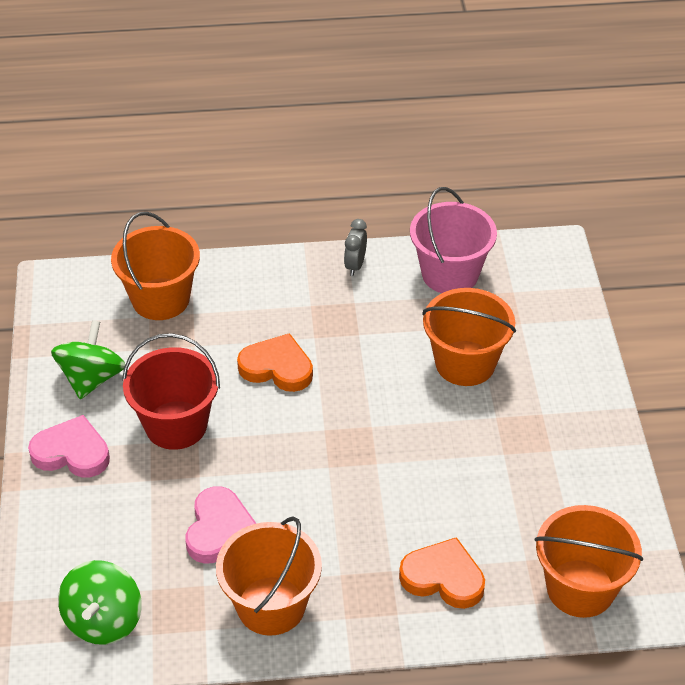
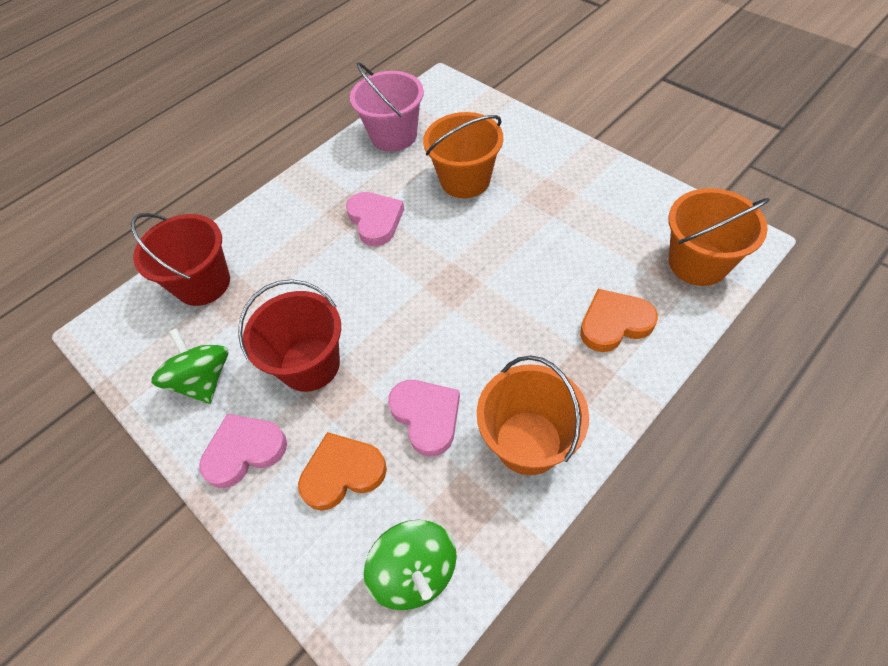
camera: 35 degrees left, 10 degrees up
(160, 299) = (203, 283): orange bucket -> red bucket
(277, 367) = (343, 269): orange heart -> orange heart (342, 473)
(347, 344) = (375, 220): none -> pink heart
(355, 265) = (325, 169): grey clock -> none

